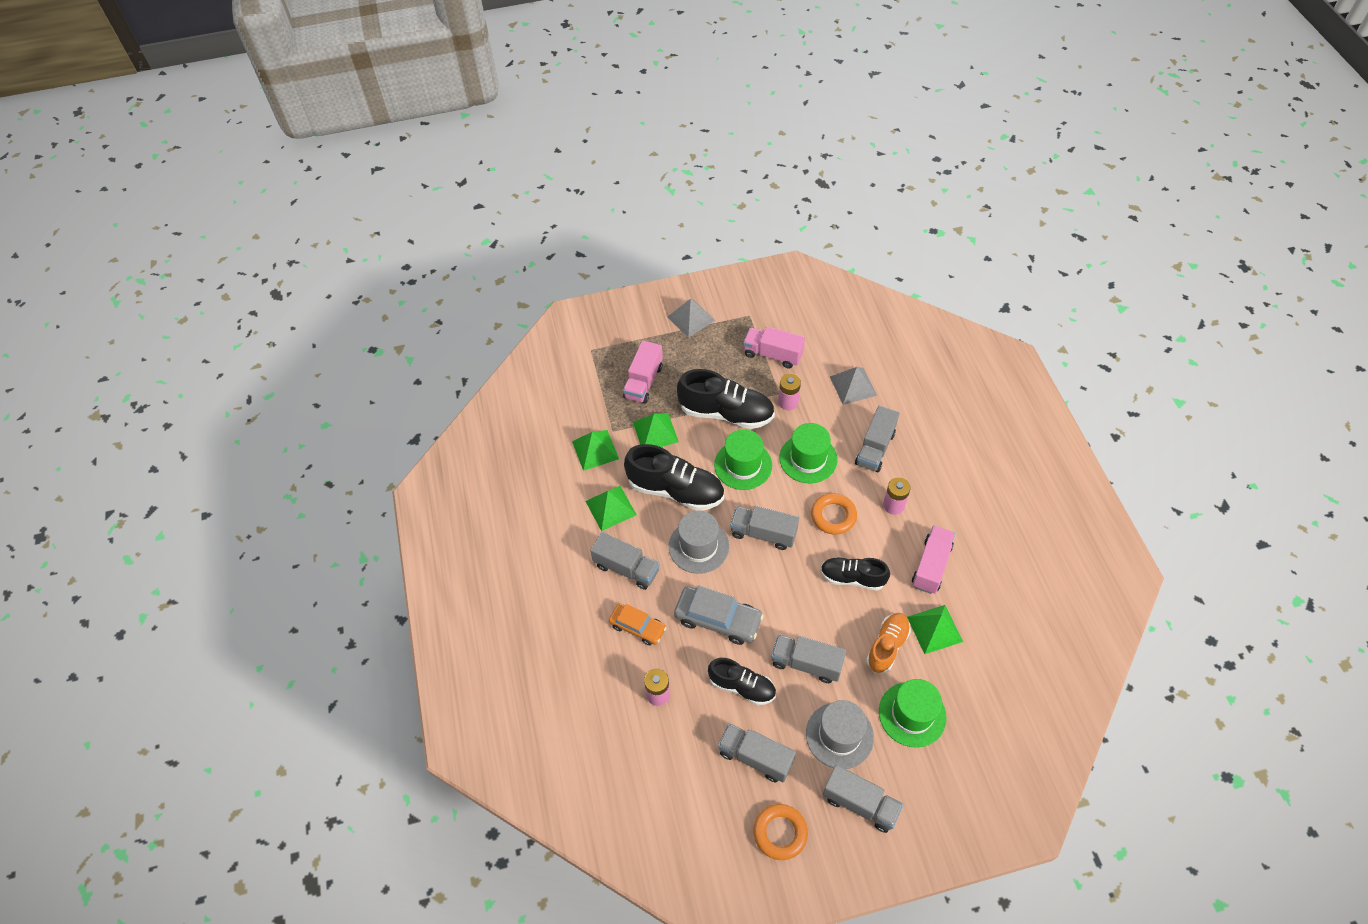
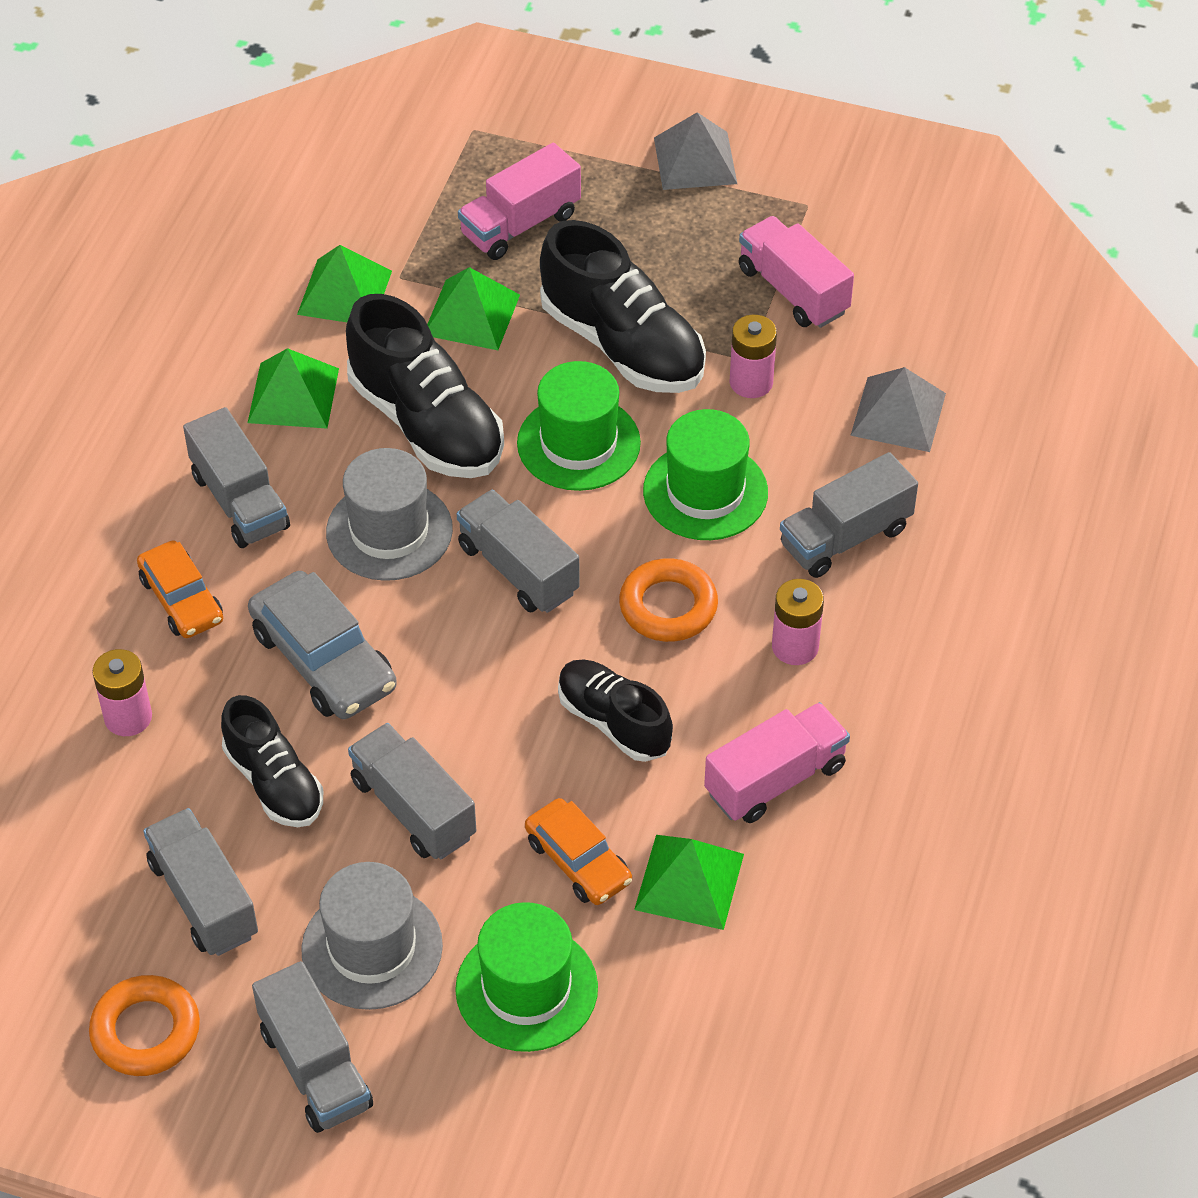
camera: 30 degrees right, 5 degrees down
(887, 646) = (578, 861): orange shoe -> orange car

